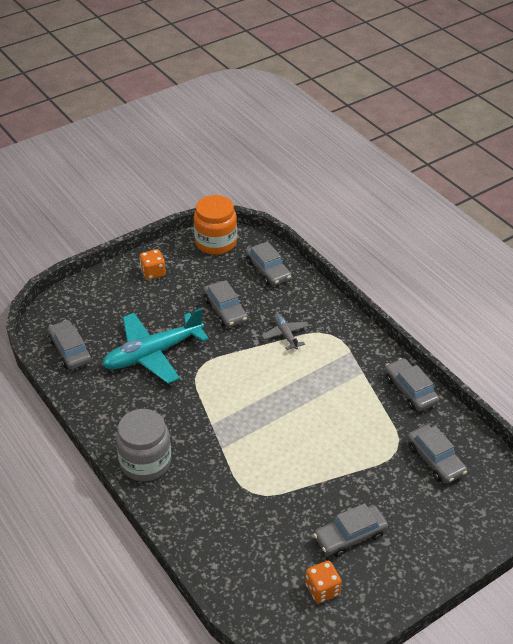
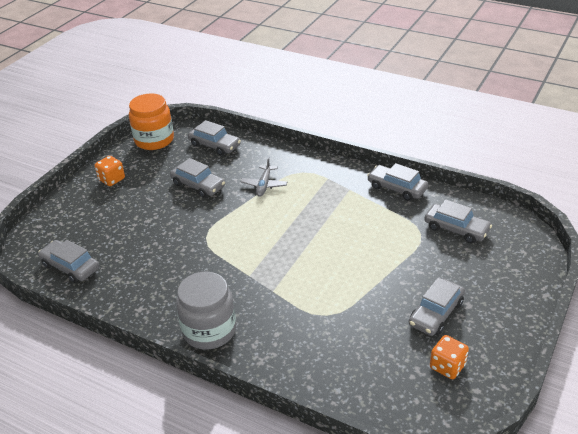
camera: 25 degrees left, 5 degrees down
(152, 354) = (154, 241): turquoise plane -> none
(285, 334) = (264, 185): grey plane -> grey plane turned 120 degrees counterclockwise

